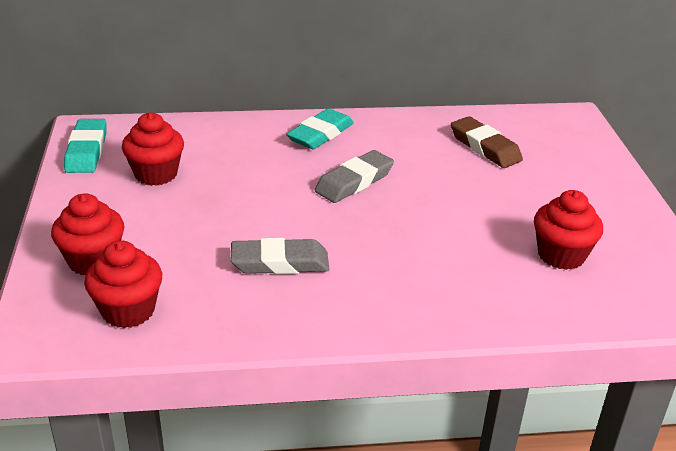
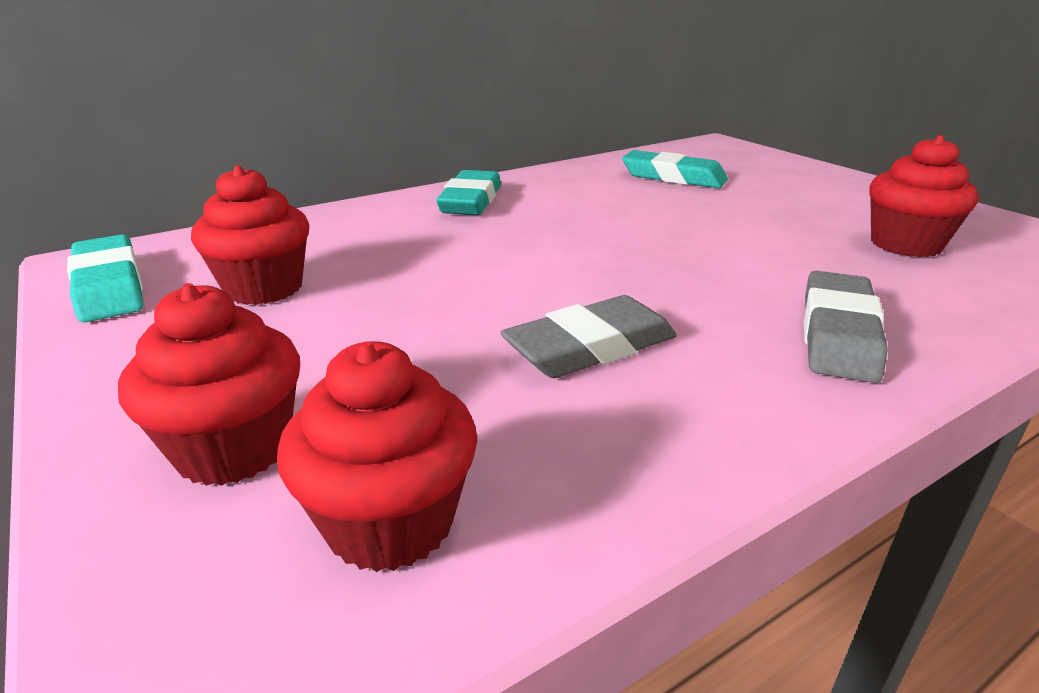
camera: 25 degrees left, 5 degrees down
(354, 182) = (572, 234): grey eraser -> grey eraser (838, 334)
(485, 147) = (673, 177): brown eraser -> turquoise eraser

